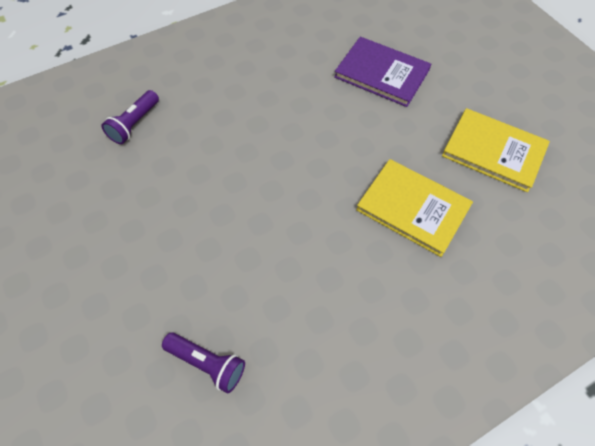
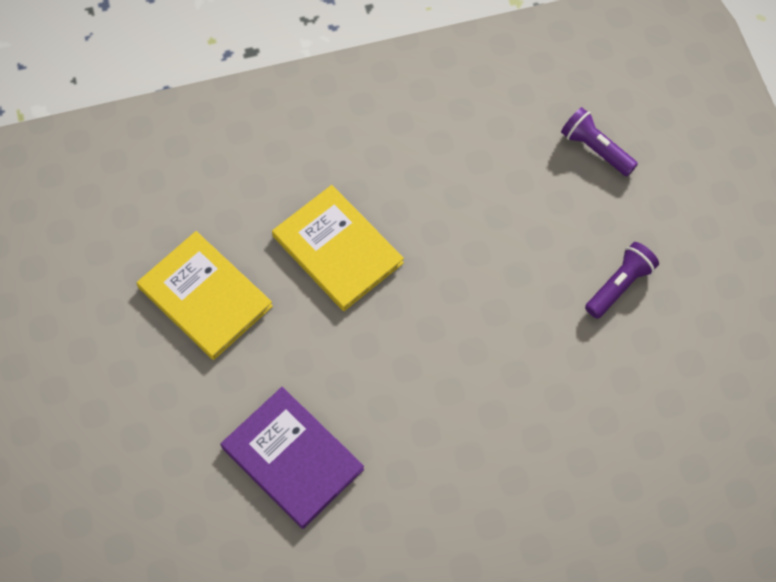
camera: 165 degrees left, 5 degrees up
(135, 124) = (660, 456): purple flashlight -> purple flashlight (619, 285)

